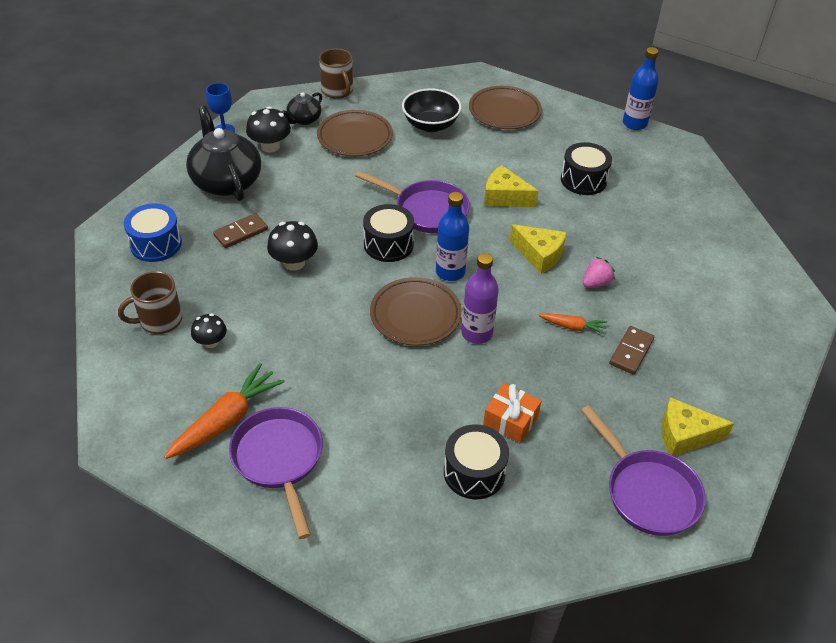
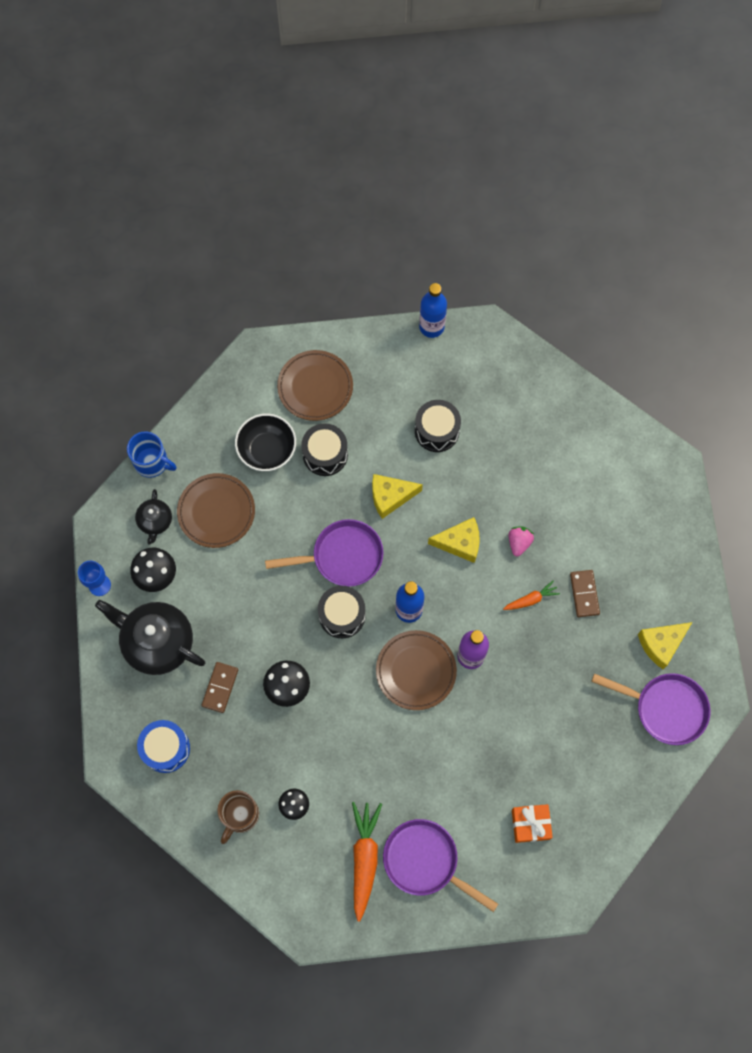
camera: 35 degrees left, 25 degrees up
(337, 91) = (152, 462): brown mug -> blue mug
(474, 472) = (552, 775): black drum -> black drum (325, 454)
(510, 420) = (546, 716): orange gift -> orange gift (530, 824)

